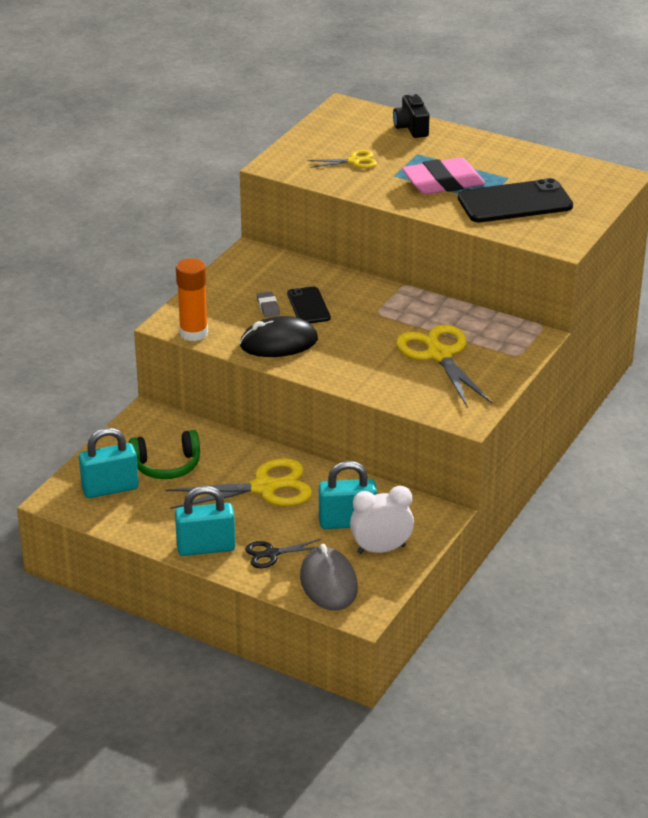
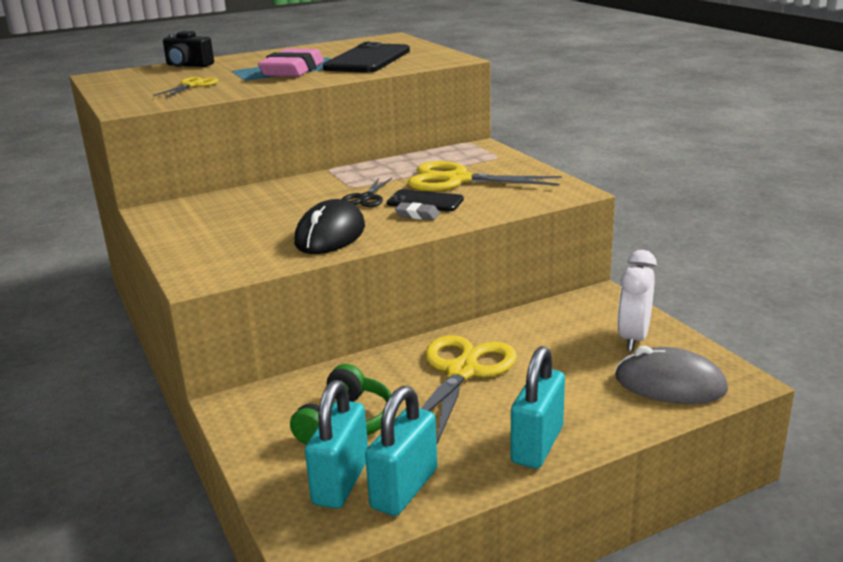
camera: 55 degrees left, 10 degrees down
(193, 333) = (239, 270): orange glue stick -> none
(268, 307) = (260, 225): grey eraser -> grey eraser (417, 215)
(271, 554) = (588, 403): black scissors -> black scissors (366, 198)
(308, 306) = (292, 209): black phone -> black phone (425, 201)
(347, 522) = (571, 343): turquoise padlock -> turquoise padlock (404, 489)

